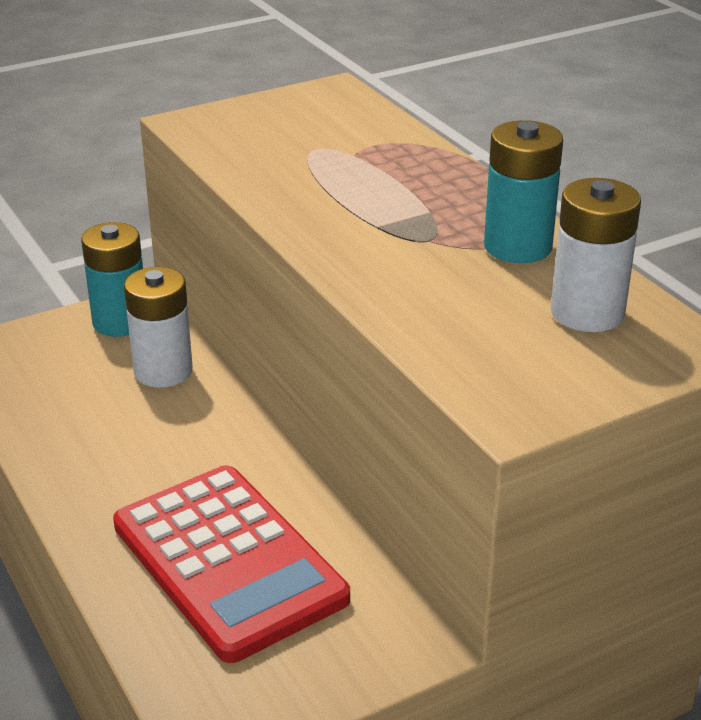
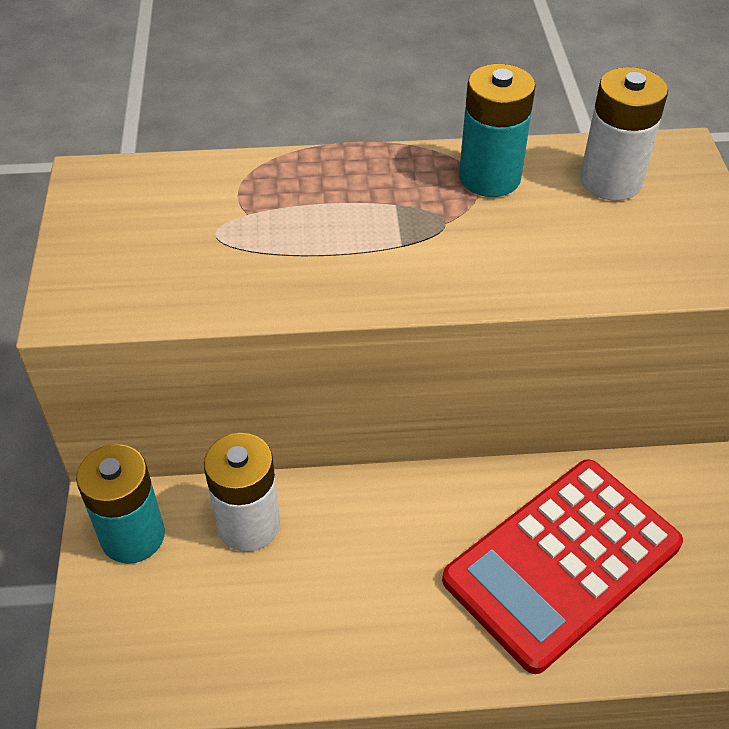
camera: 65 degrees left, 15 degrees up
(228, 562) = (562, 562): red calculator -> red calculator turned 150 degrees clockwise

